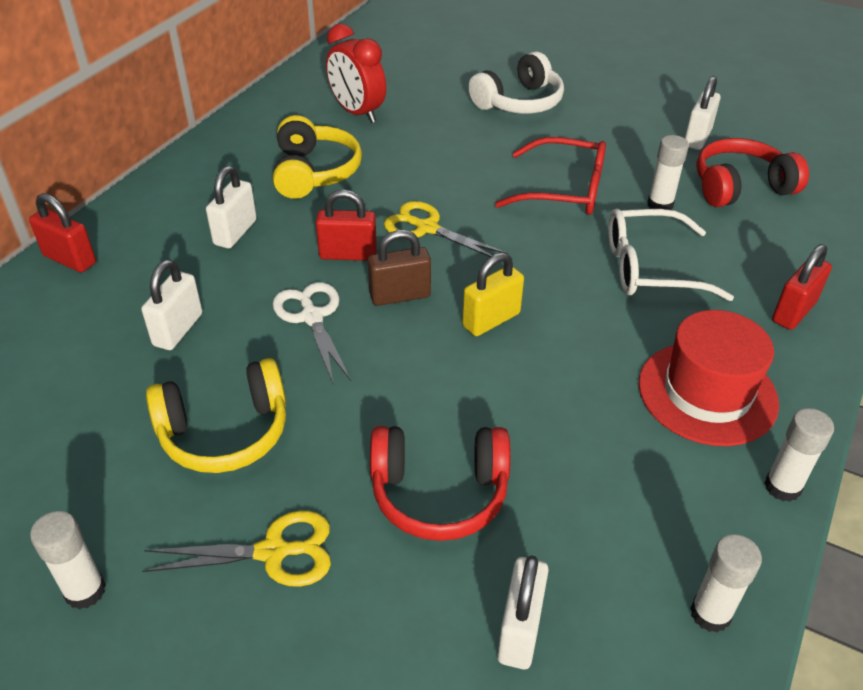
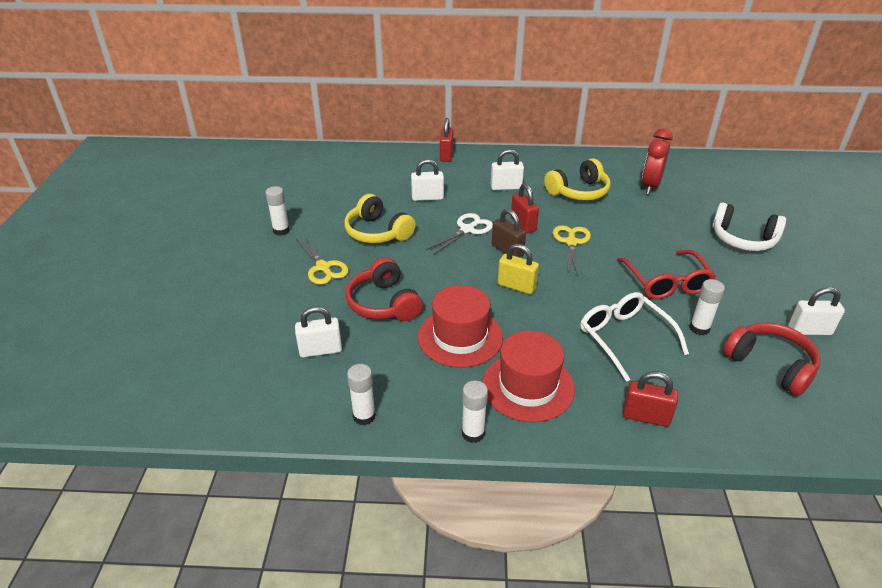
camera: 65 degrees right, 5 degrees down
(574, 425) = (460, 337): none -> red hat

